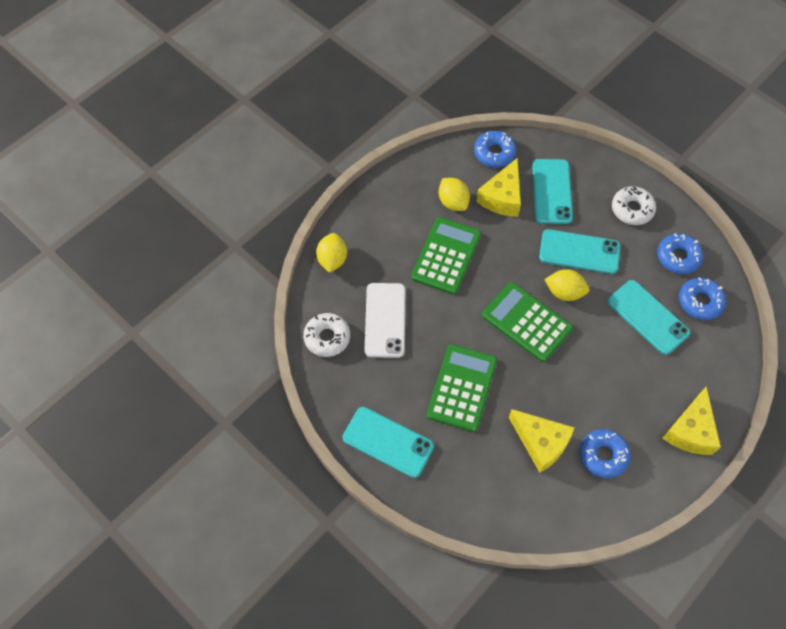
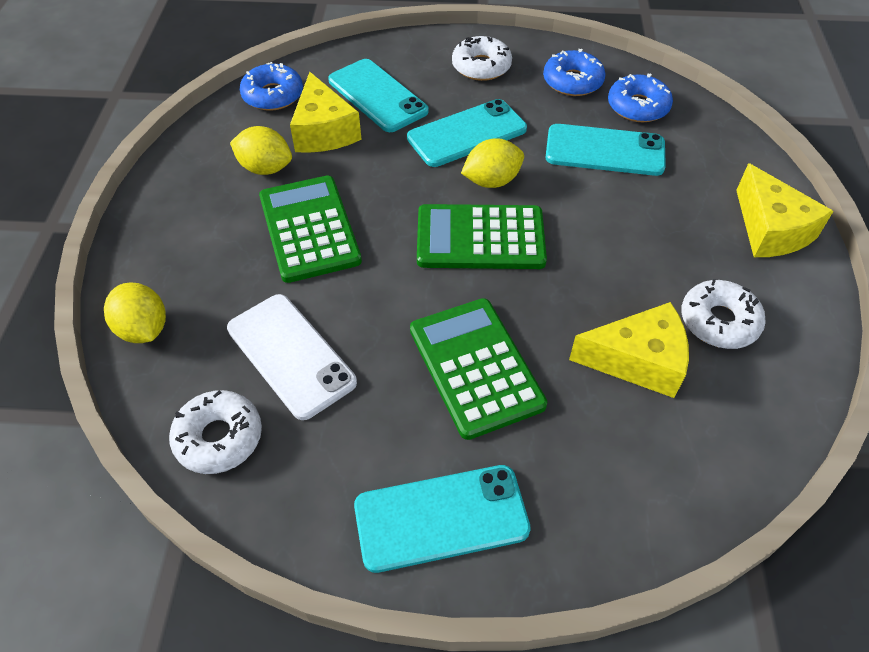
camera: 40 degrees left, 10 degrees down
(603, 455) = (719, 321): blue donut -> white donut

